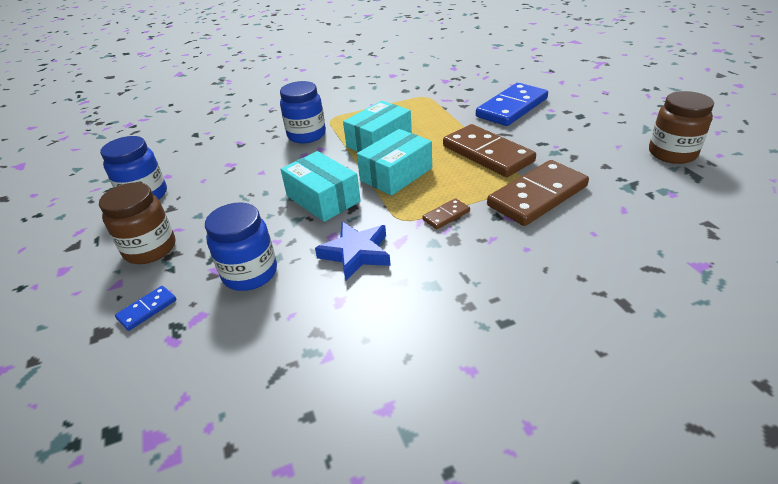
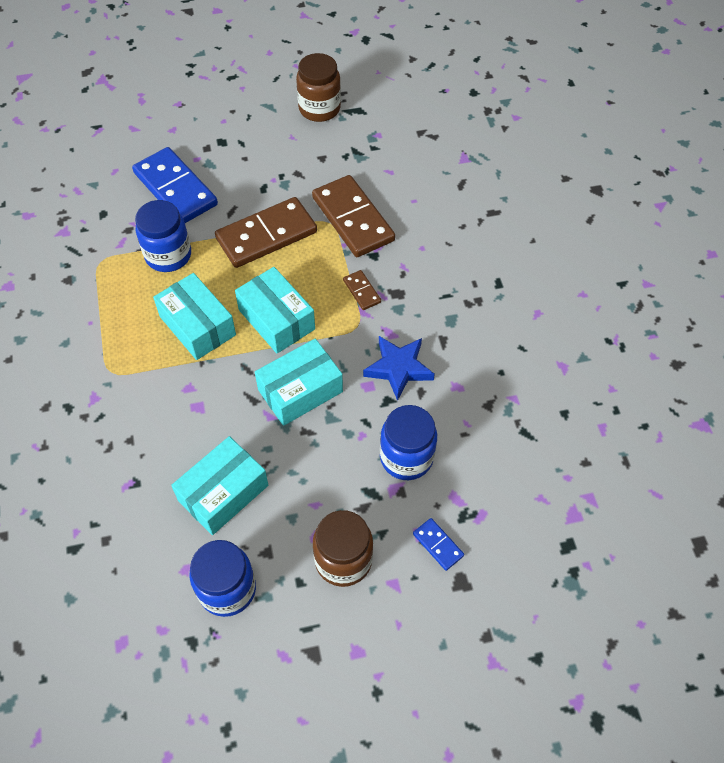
camera: 85 degrees left, 20 degrees up
(226, 179) = (223, 493): none -> turquoise box
(306, 135) = (145, 402): blue jar -> blue jar (168, 255)

